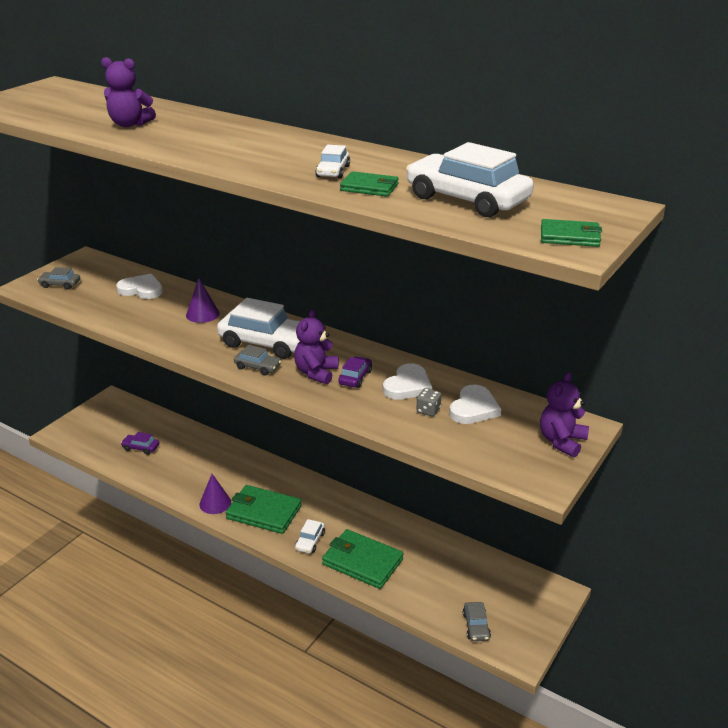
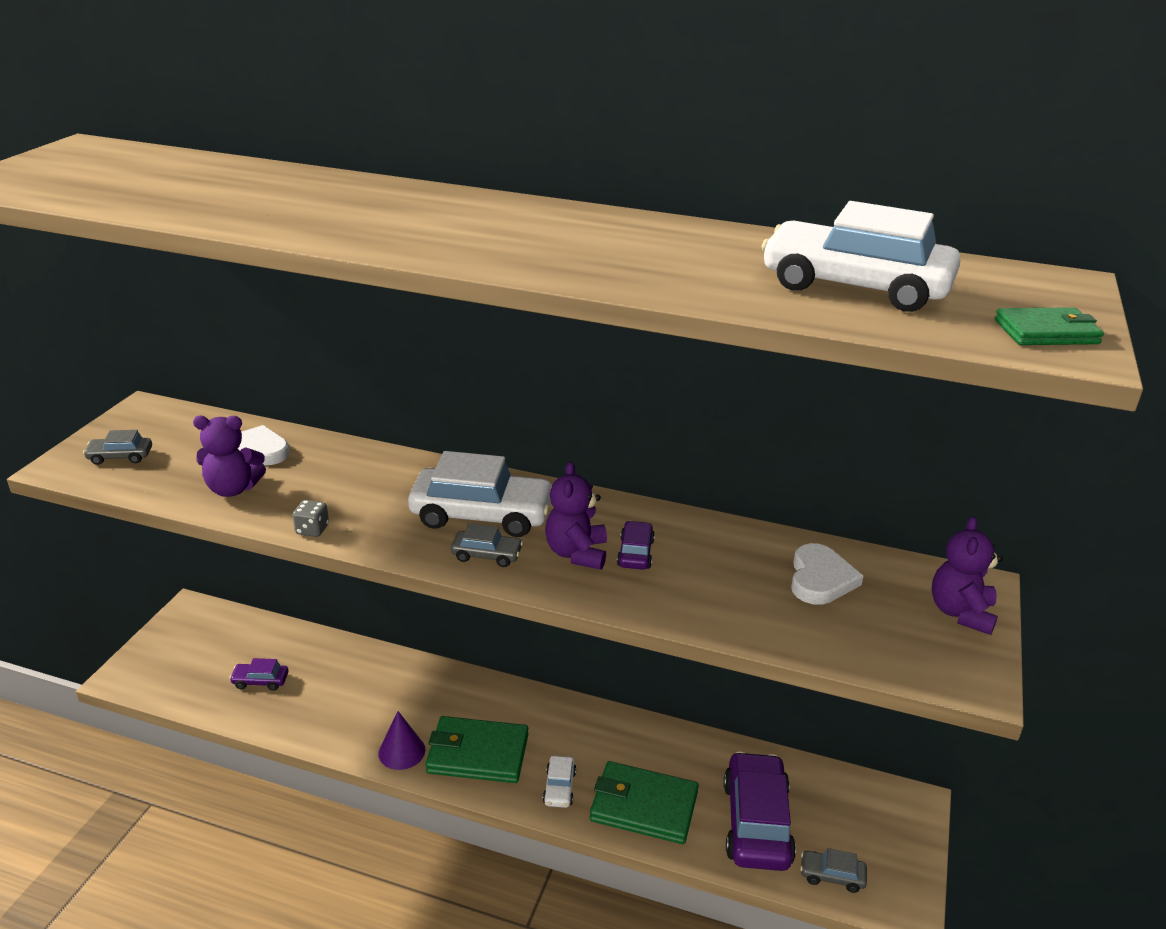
camera: 15 degrees left, 0 degrees up
(129, 124) = (254, 203): purple teddy bear -> purple teddy bear (233, 489)
(202, 314) = (366, 480): purple cone -> none
(333, 171) = (627, 257): white car -> none
(369, 187) = (701, 278): green wallet -> none
(408, 385) = (714, 556): white heart -> none
(428, 410) = (762, 591): grey dice -> grey dice (312, 530)
(436, 585) = (756, 822): none -> purple car
(476, 626) = (832, 876): grey car -> grey car turned 120 degrees clockwise

